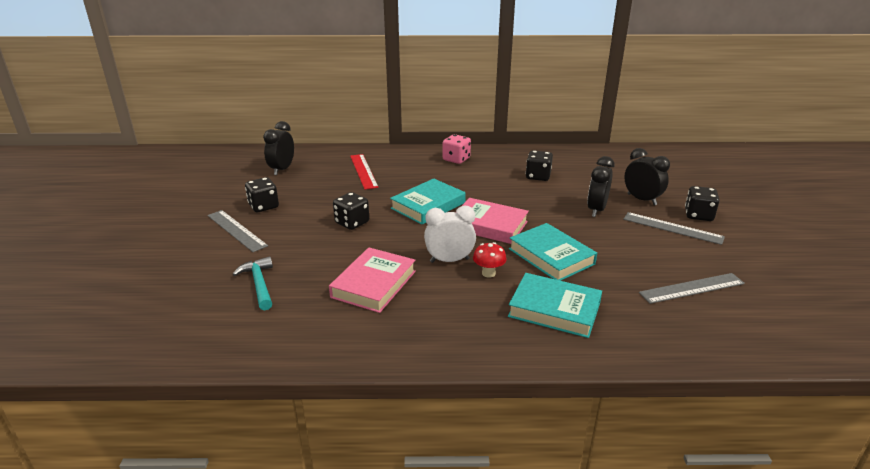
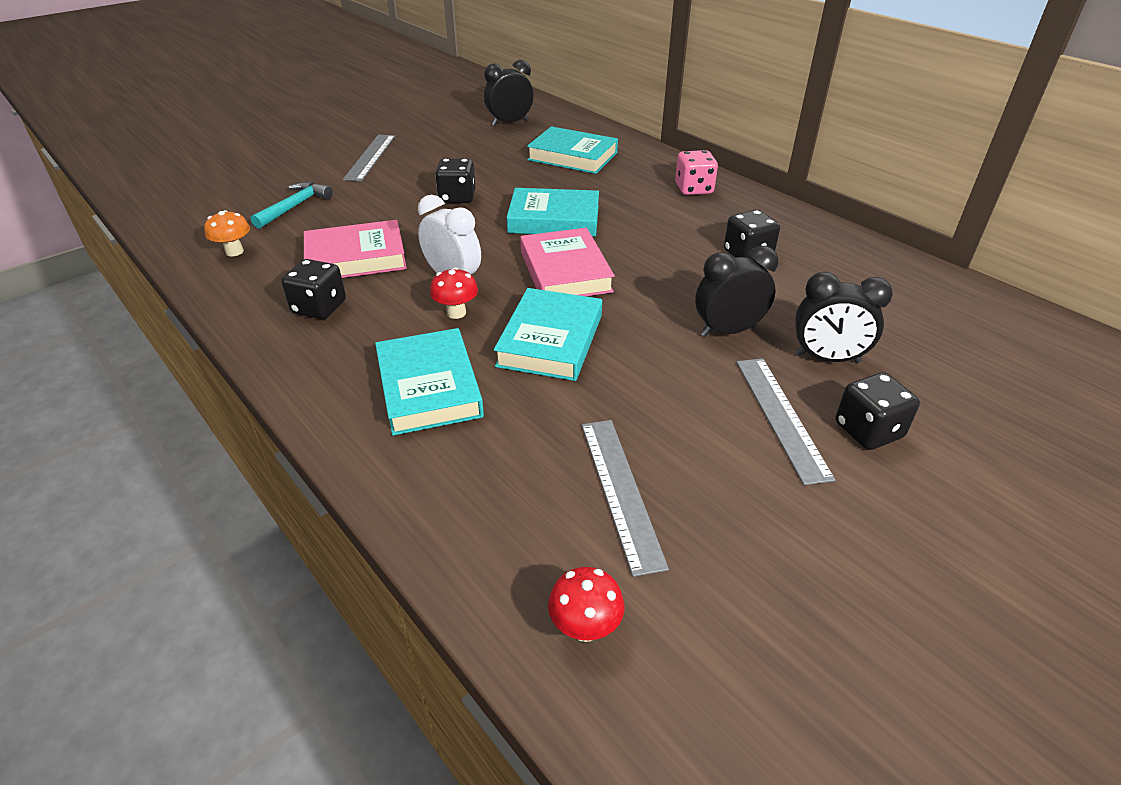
camera: 50 degrees right, 10 degrees up
(263, 206) = (428, 147): black dice -> black dice (319, 307)
(287, 331) = (234, 251): none -> orange mushroom
(363, 171) = (572, 156): red ruler -> turquoise book
(641, 199) = (827, 358): black clock -> black clock turned 90 degrees clockwise
(692, 288) = (621, 491): grey ruler -> grey ruler turned 45 degrees clockwise
(775, 335) = (585, 627): none -> red mushroom

